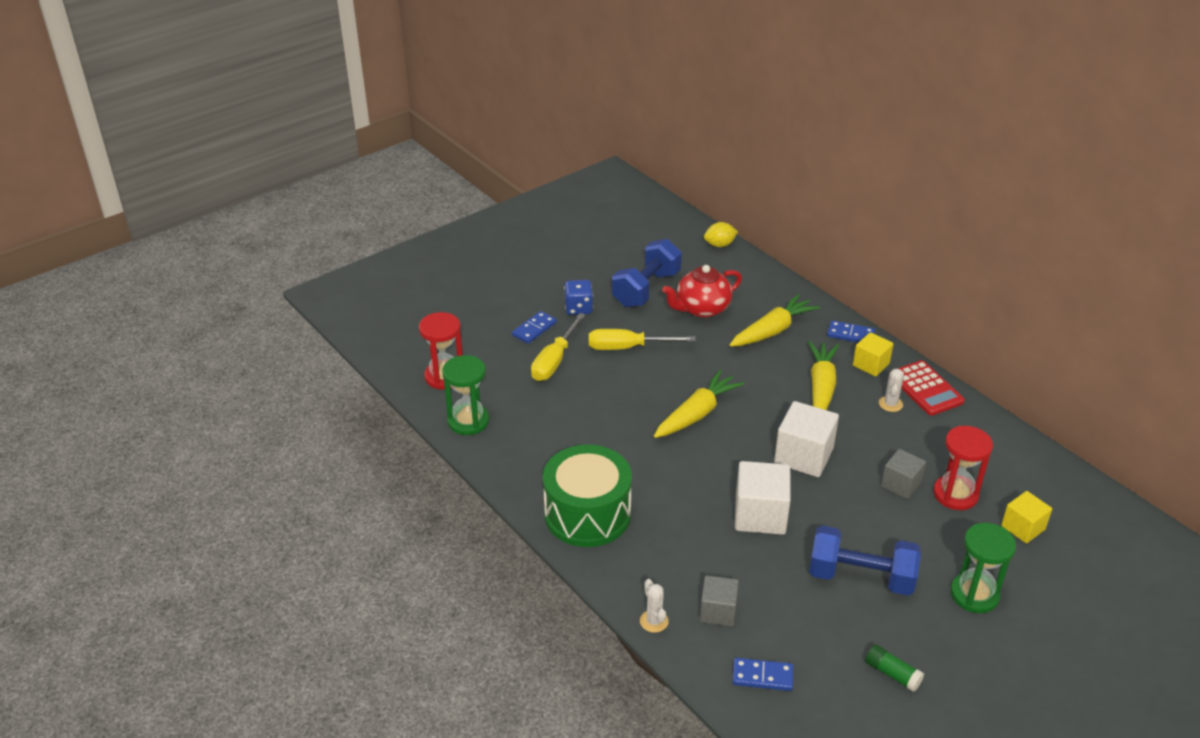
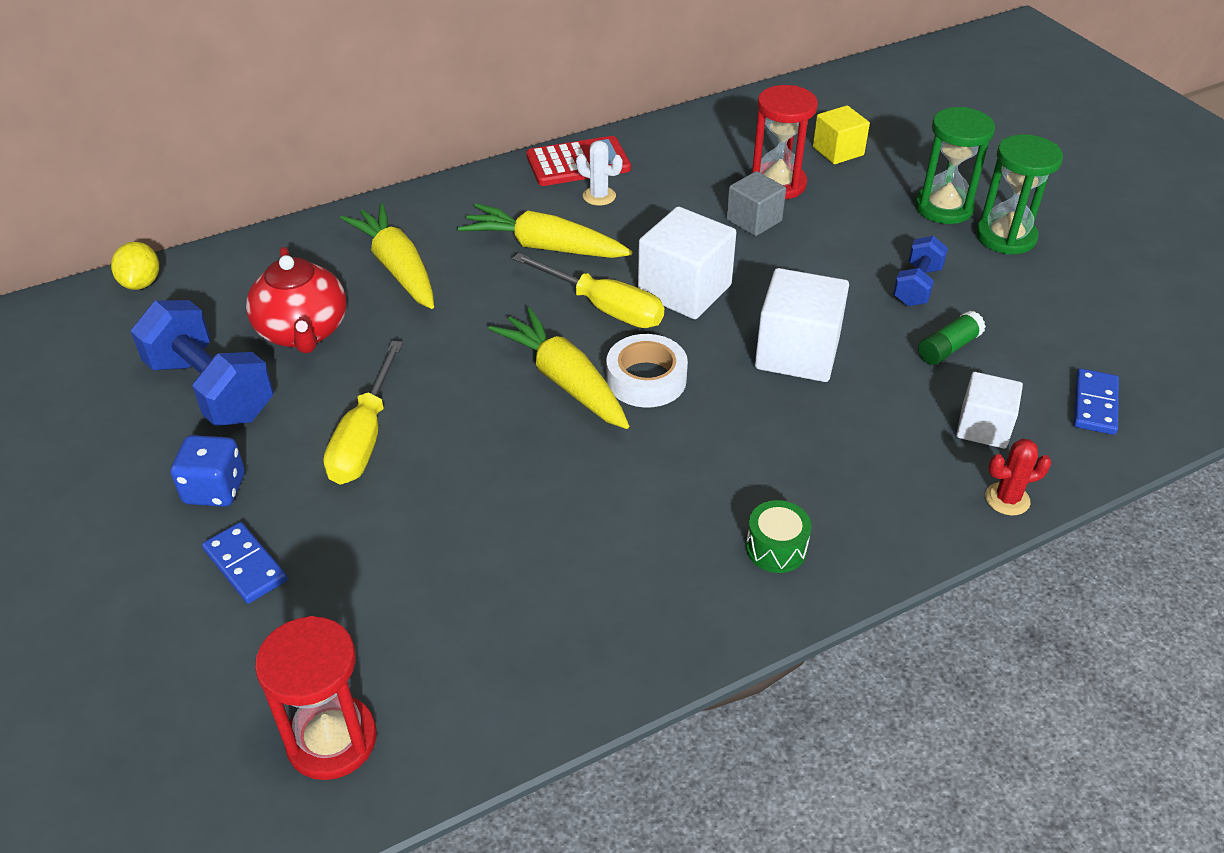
camera: 80 degrees left, 5 degrees up
(468, 421) = (490, 706): green hourglass -> green hourglass (1005, 237)
(554, 361) = (357, 545): yellow screwdriver -> yellow screwdriver (604, 308)
(587, 514) = (776, 548): green drum -> green drum, size x0.41
(654, 621) = (1007, 499): white cactus -> red cactus
(710, 447) = (646, 379): none -> white tape
(718, 611) = (983, 427): grey cube -> white cube
(850, 334) = (441, 199): blue domino -> none
(861, 577) = (917, 286): blue dumbbell -> blue dumbbell, size x0.57
(871, 364) = (513, 195): yellow cube -> none
(892, 674) = (1073, 294): green glue stick -> green glue stick (948, 348)

